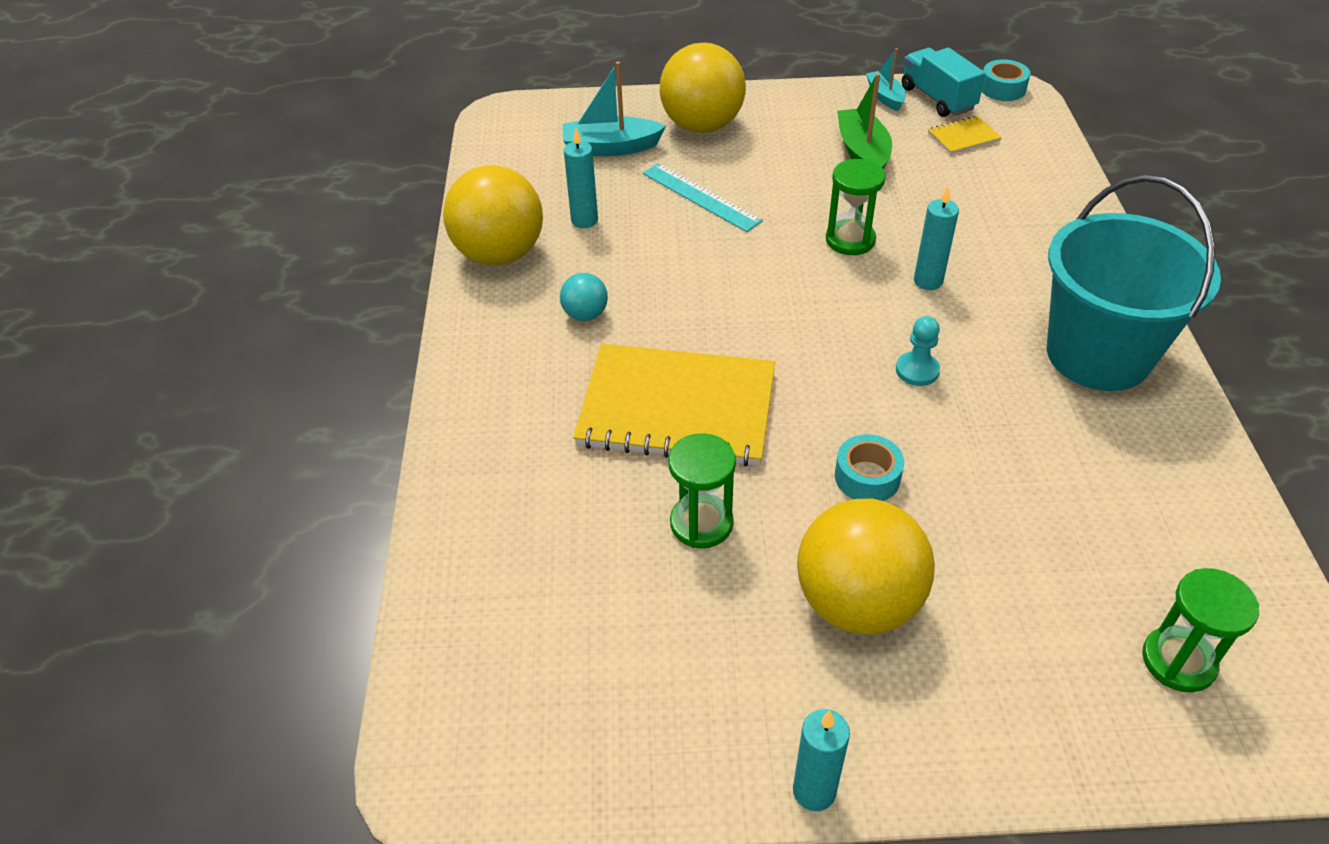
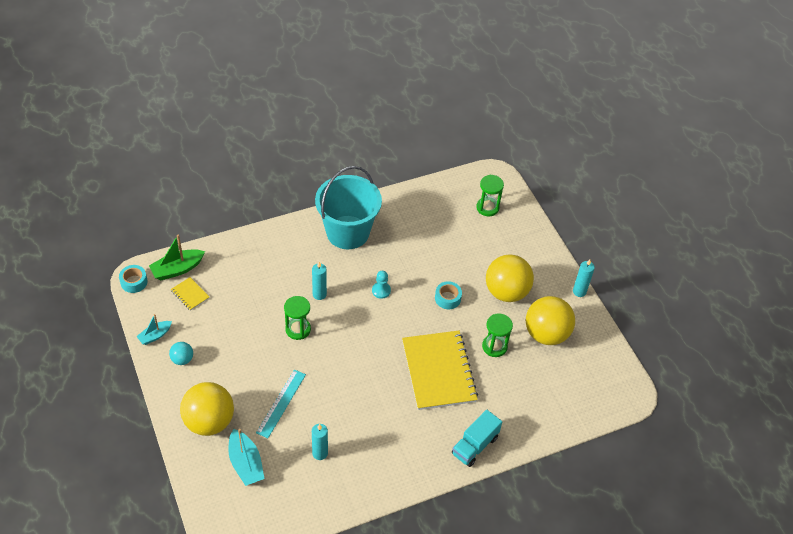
camera: 115 degrees left, 5 degrees up
(500, 254) = (362, 484): yellow ball -> yellow ball (546, 334)
(585, 314) = (394, 427): turquoise ball -> turquoise ball (182, 359)
(862, 153) = (218, 337): green boat -> green boat (177, 269)
(937, 99) = (151, 310): turquoise truck -> turquoise truck (475, 445)

